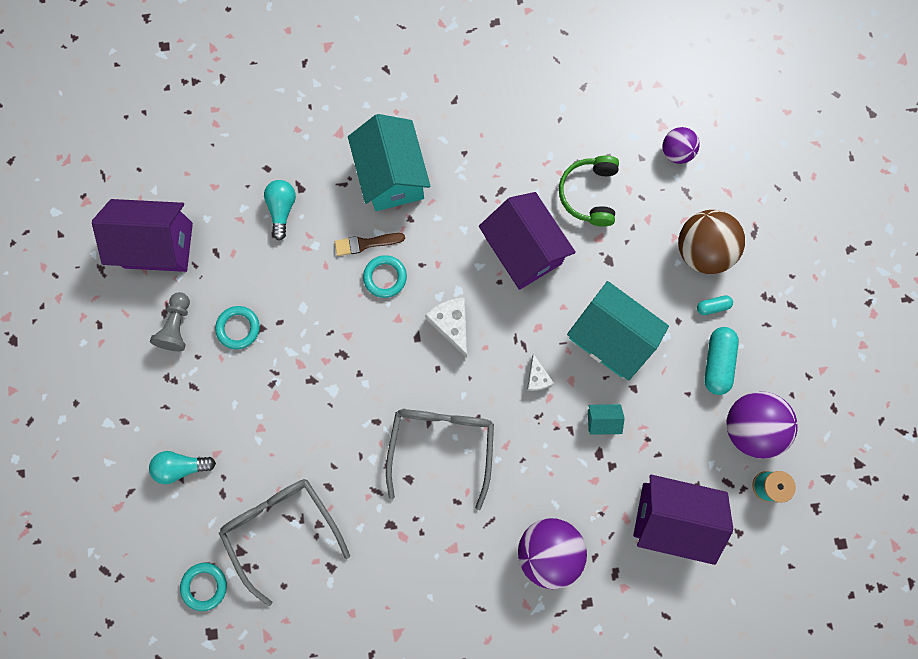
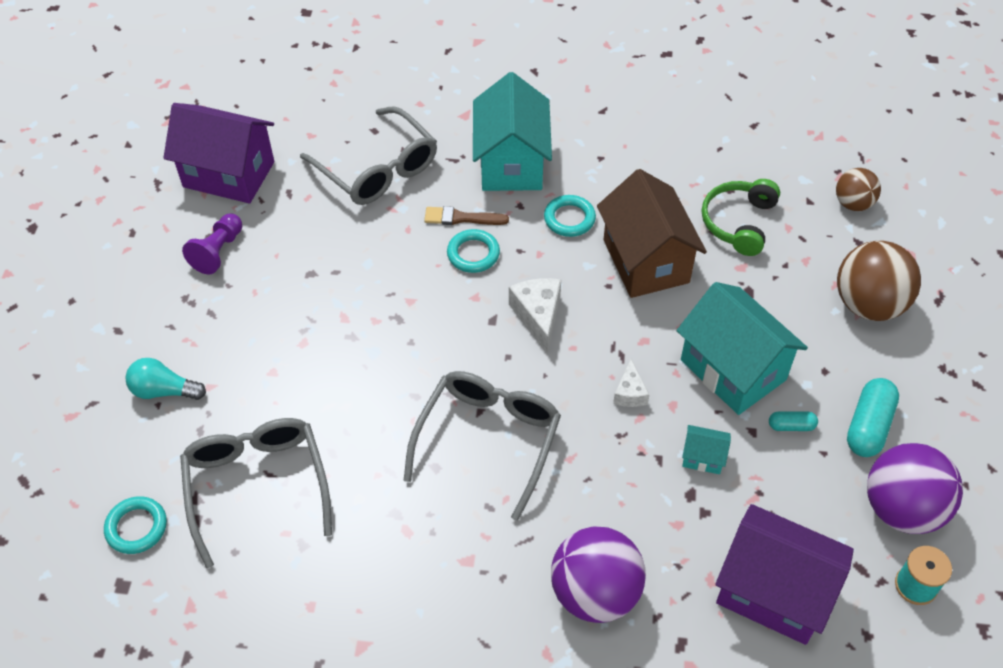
camera: 15 degrees right, 25 degrees down
(177, 326) = (218, 252): grey pawn -> purple pawn
(238, 328) = (286, 268): turquoise ring -> turquoise ring (569, 219)
(282, 209) = (377, 169): turquoise light bulb -> grey glasses
(523, 250) = (646, 261): purple house -> brown house
(676, 152) = (853, 203): purple ball -> brown ball
(712, 306) = (872, 365): turquoise capsule -> turquoise capsule (791, 426)

